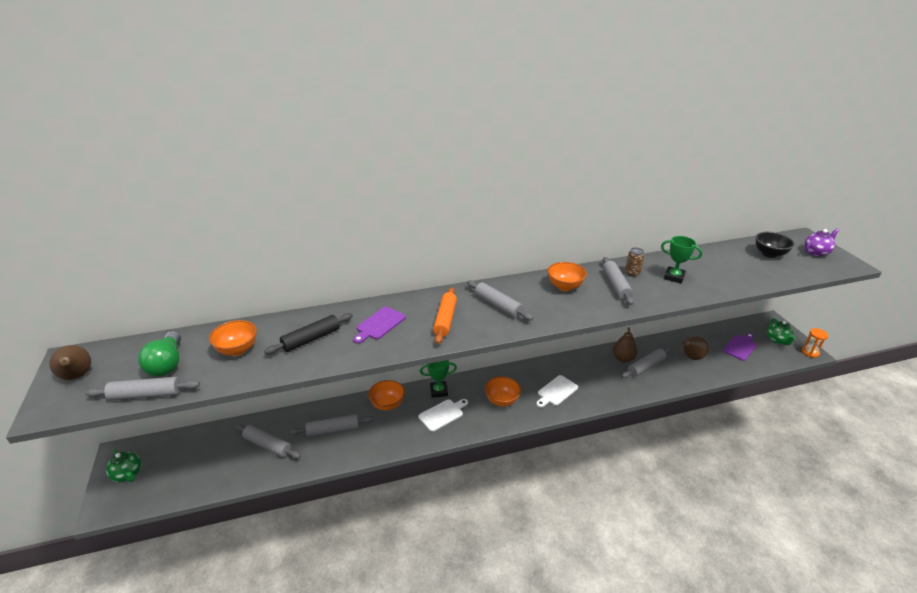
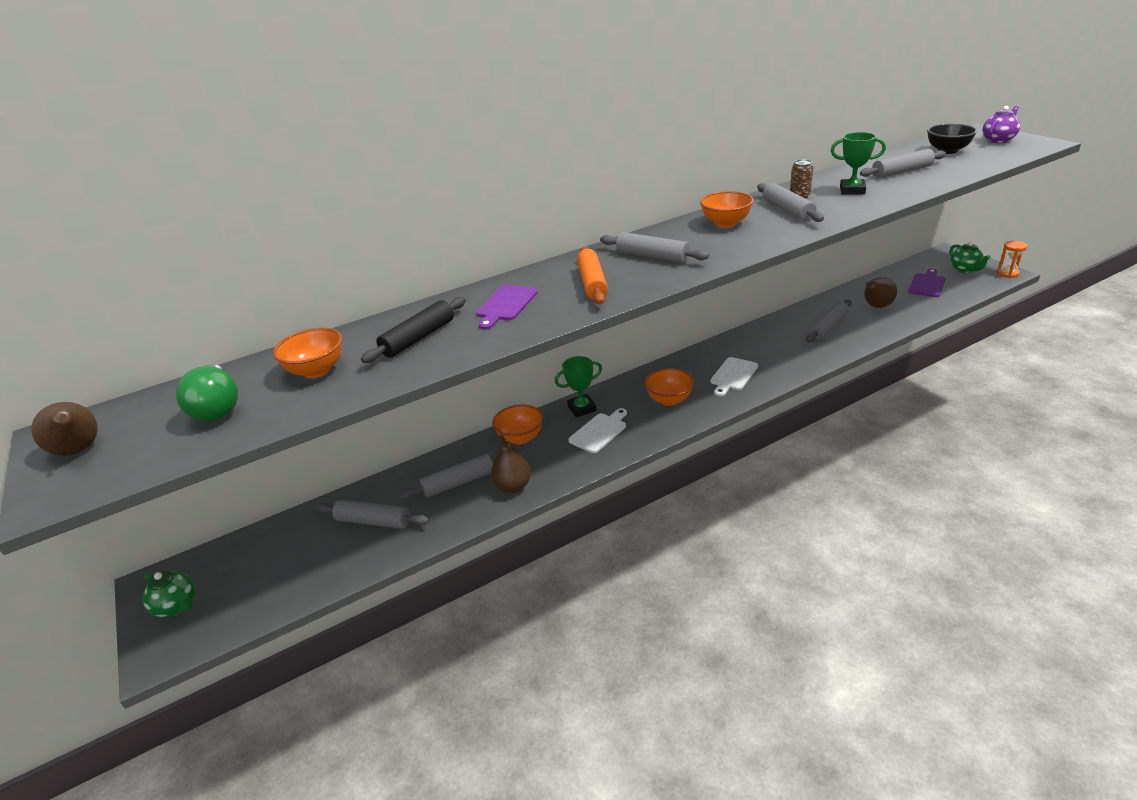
camera: 10 degrees left, 0 degrees up
(146, 395) = (204, 446): grey rolling pin -> grey rolling pin (901, 172)
(623, 358) = (796, 325): brown pear -> brown pear (513, 486)

